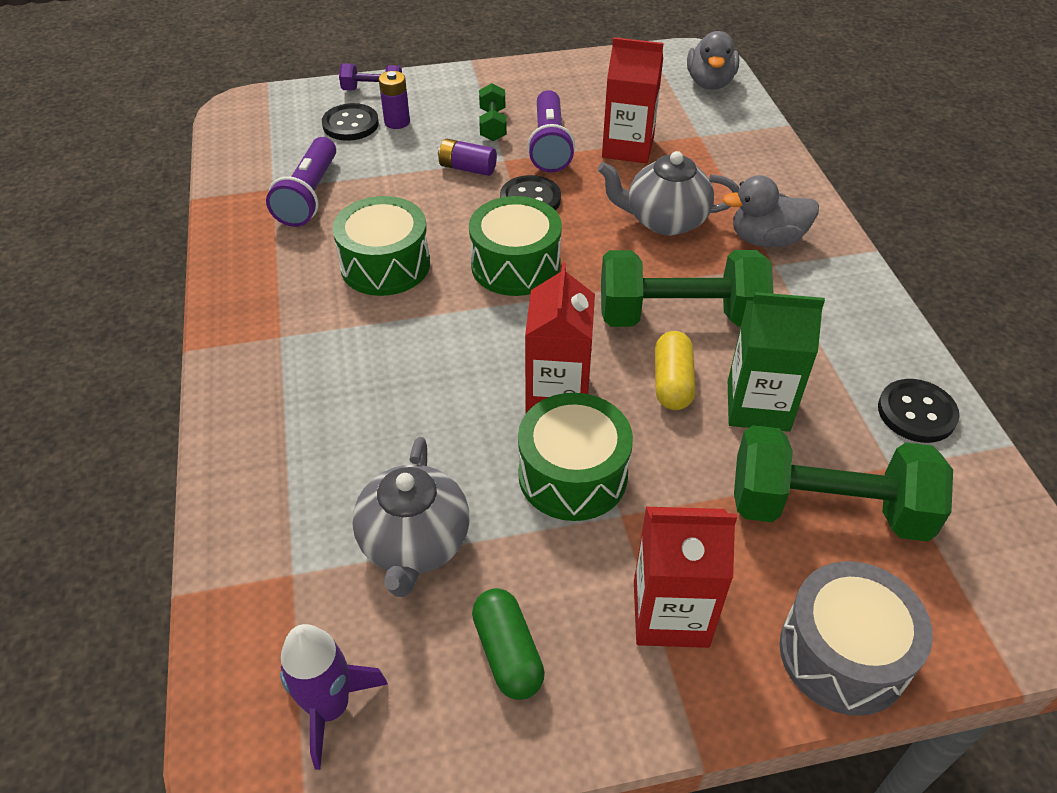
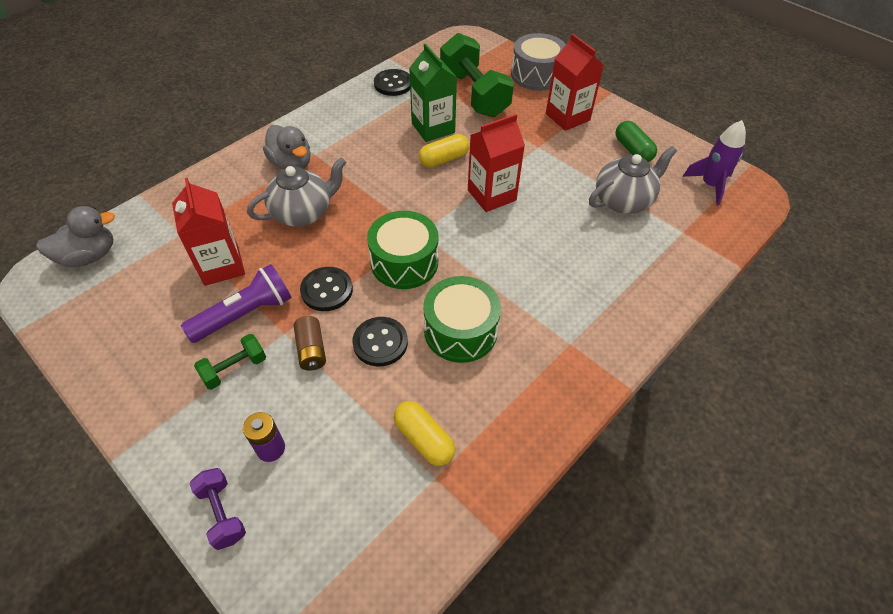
camera: 125 degrees left, 5 degrees up
(309, 196) = (424, 439): purple flashlight -> yellow capsule
(350, 124) = (297, 487): black button -> black button (380, 342)
(467, 168) = (311, 350): purple battery -> brown battery
(508, 653) = (632, 150): green capsule -> green capsule turned 60 degrees counterclockwise
(572, 475) = (534, 169): green drum -> none
(664, 220) = (303, 212): grey teapot -> grey teapot turned 90 degrees counterclockwise
(679, 317) = (391, 174): green dumbbell -> none

